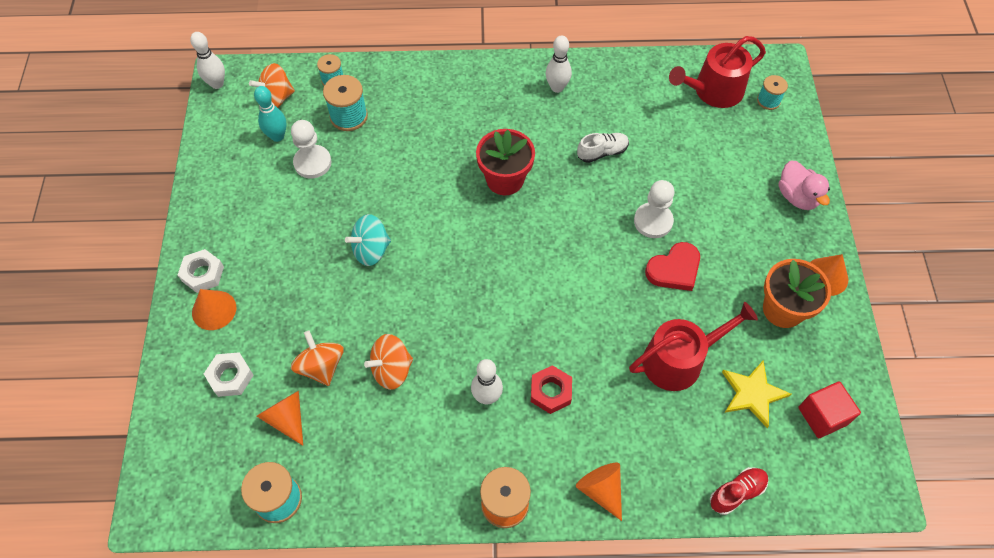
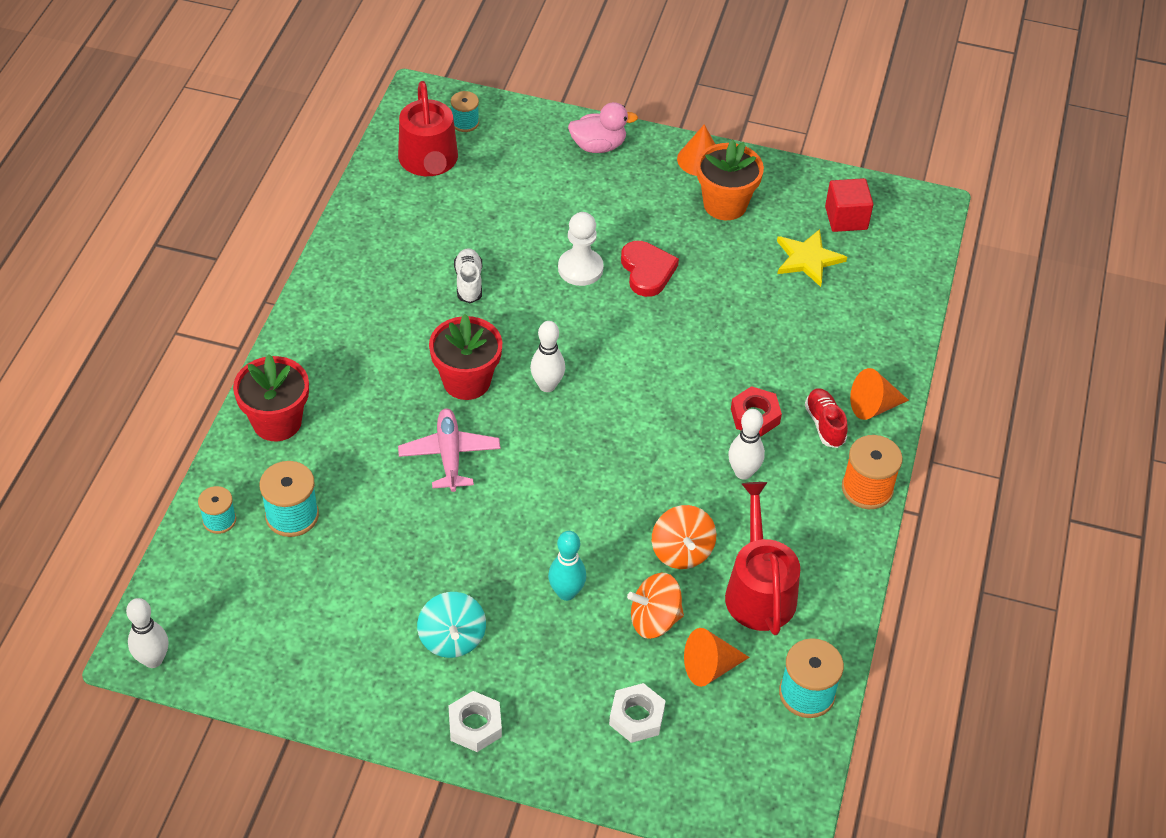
camera: 75 degrees left, 10 degrees down
(214, 310) = (535, 721): orange cone -> none
(276, 99) = (219, 592): orange spinning top -> none
(277, 136) = (286, 602): turquoise bowling pin -> turquoise bowling pin (566, 592)
(312, 163) = (350, 571): white pawn -> none
(371, 250) = (512, 536): turquoise spinning top -> turquoise spinning top (452, 638)
(425, 83) = (277, 422): none -> red flower pot
(432, 189) = (449, 455): none -> pink plane
(557, 87) = (353, 295): white bowling pin -> white bowling pin (547, 385)
(679, 360) = (753, 301): red watering can -> red watering can (759, 590)
(737, 493) = (904, 305): red shoe -> red shoe (824, 424)

